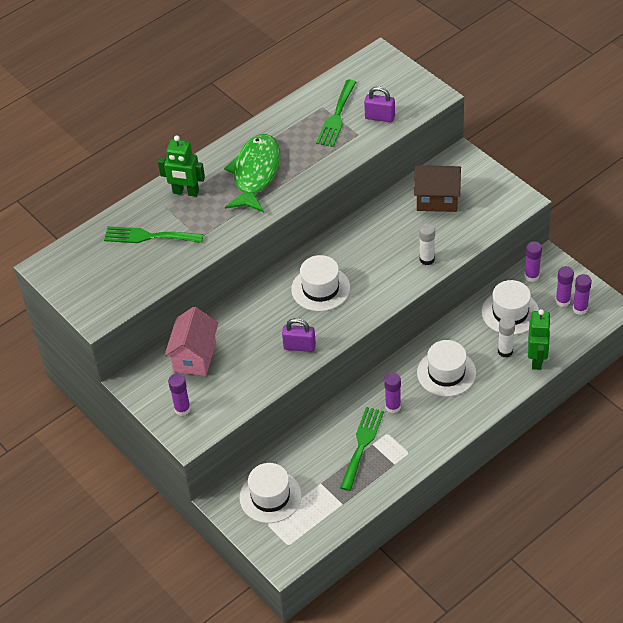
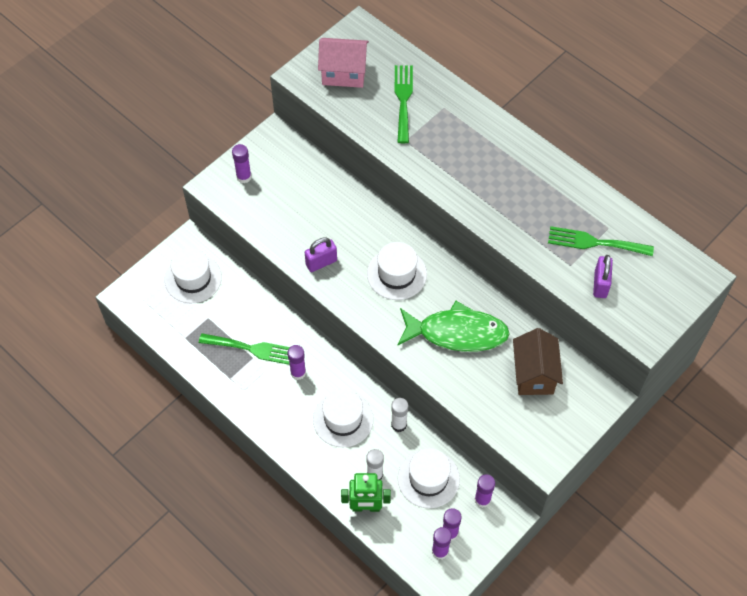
camera: 80 degrees right, 10 degrees up
(185, 192) = (465, 121): green robot -> none
(195, 357) = (304, 179): pink house -> pink house (344, 74)
(255, 173) = (498, 177): green fish -> green fish (457, 333)
(299, 346) = (321, 262): purple padlock -> purple padlock turned 60 degrees clockwise
(427, 259) = (445, 369): white glue stick -> white glue stick (399, 424)

